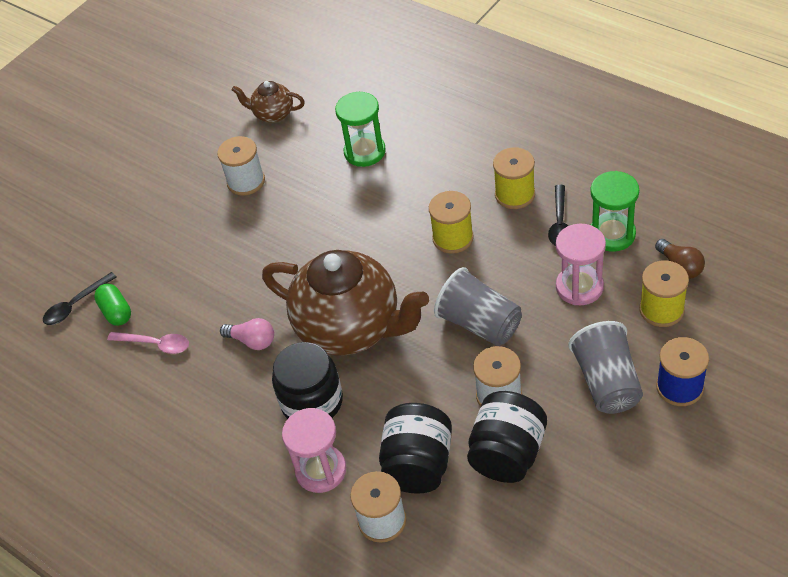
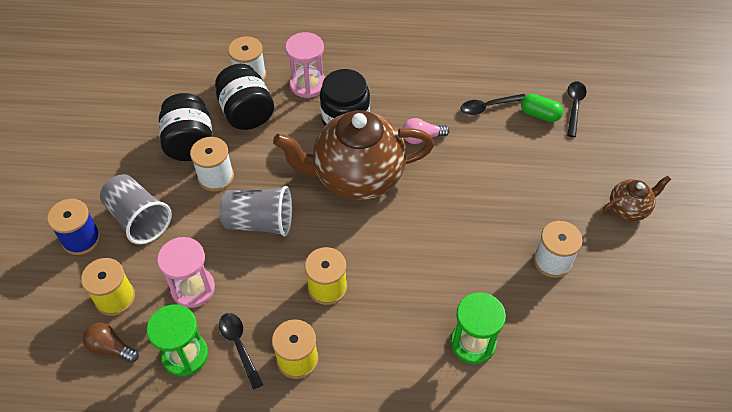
camera: 140 degrees right, 5 degrees up
(156, 344) = (488, 107): pink spoon -> black spoon
(273, 114) = (600, 346): brown teapot -> brown teapot (629, 208)

